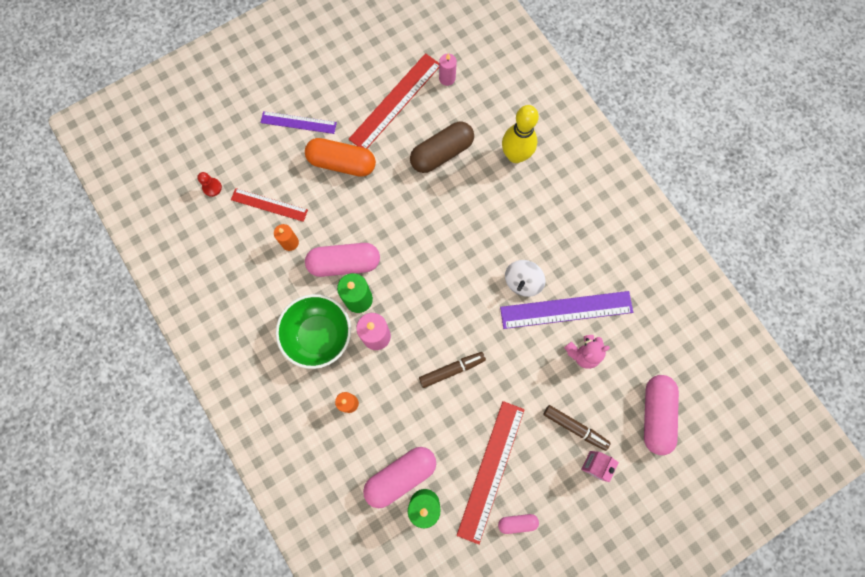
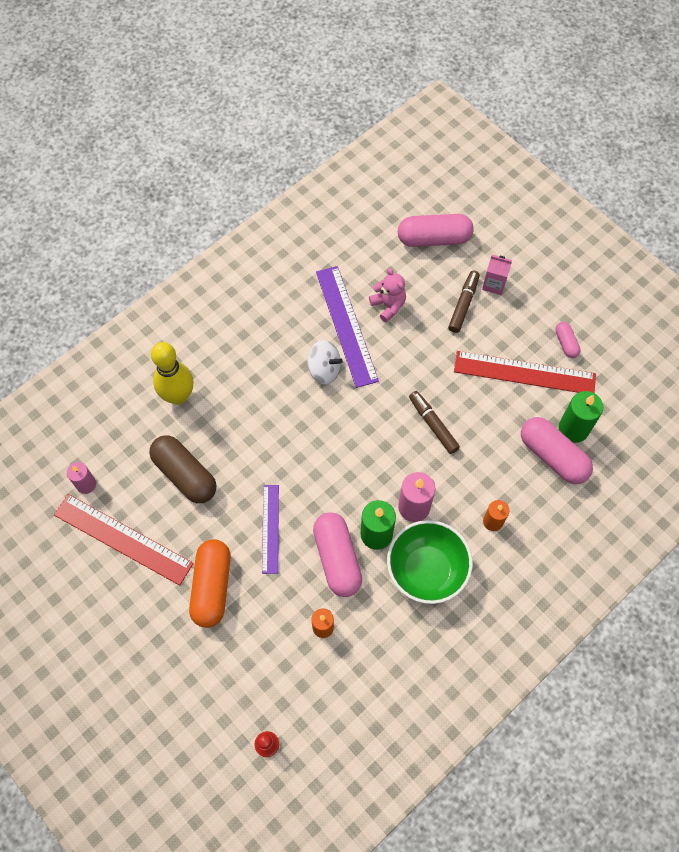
camera: 100 degrees left, 10 degrees down
(269, 205) = (279, 664): red ruler -> none
(298, 122) = (163, 652): purple ruler -> purple ruler (270, 528)

